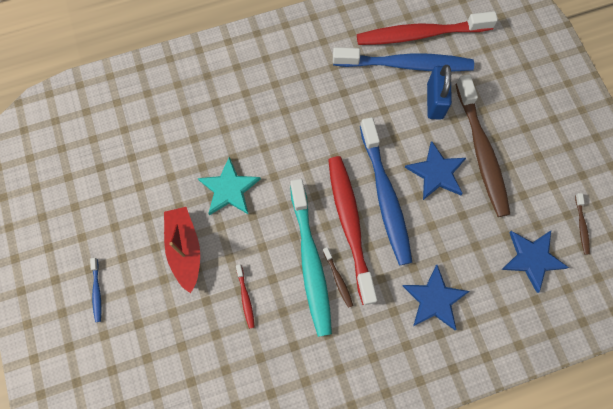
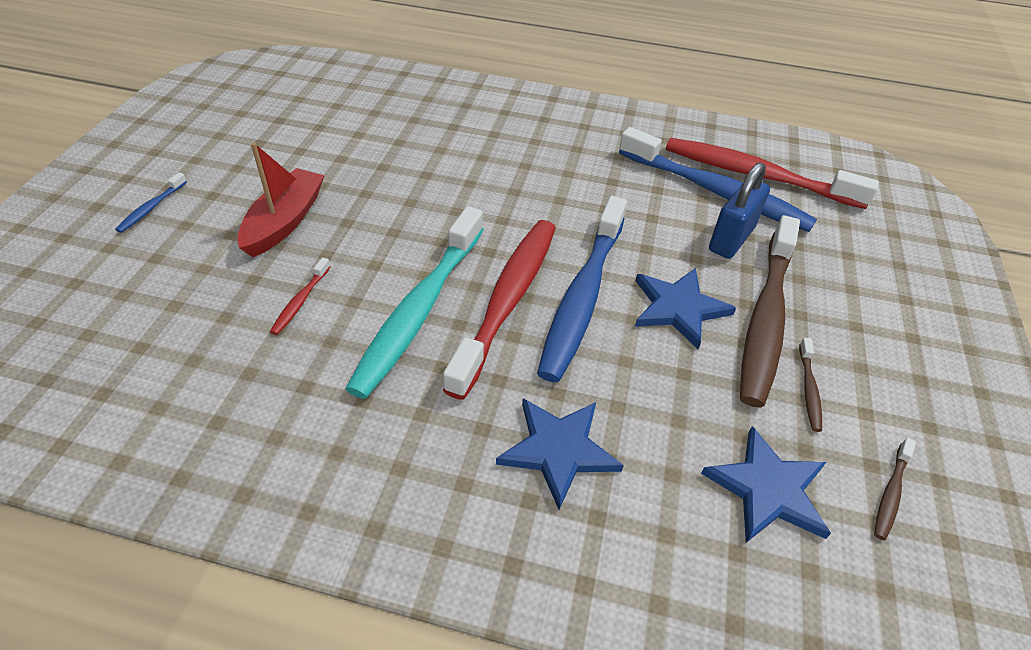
camera: 30 degrees right, 25 degrees down
(229, 189) = (392, 197): turquoise star -> none
(338, 279) = (437, 347): brown toothbrush -> brown toothbrush (809, 389)

